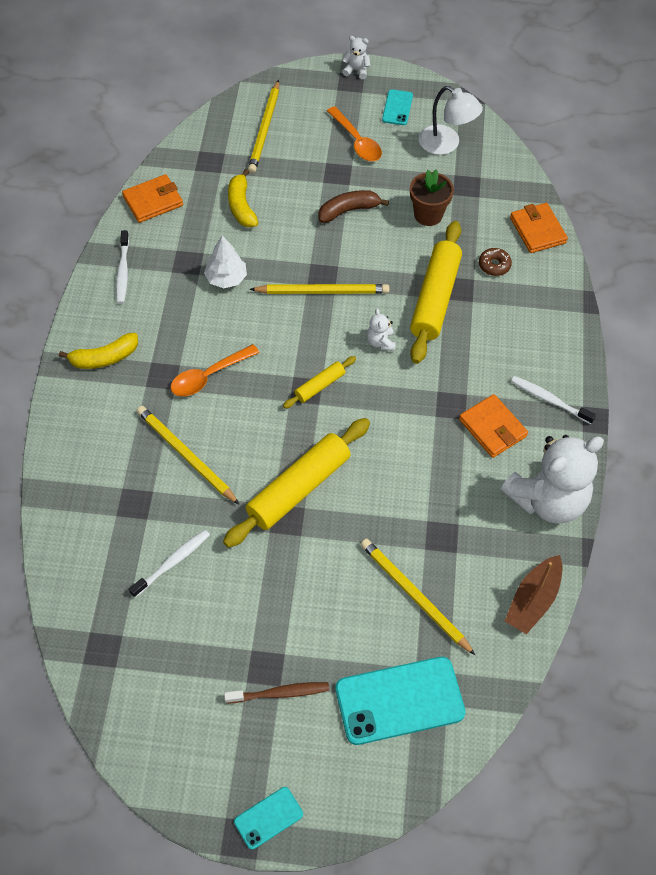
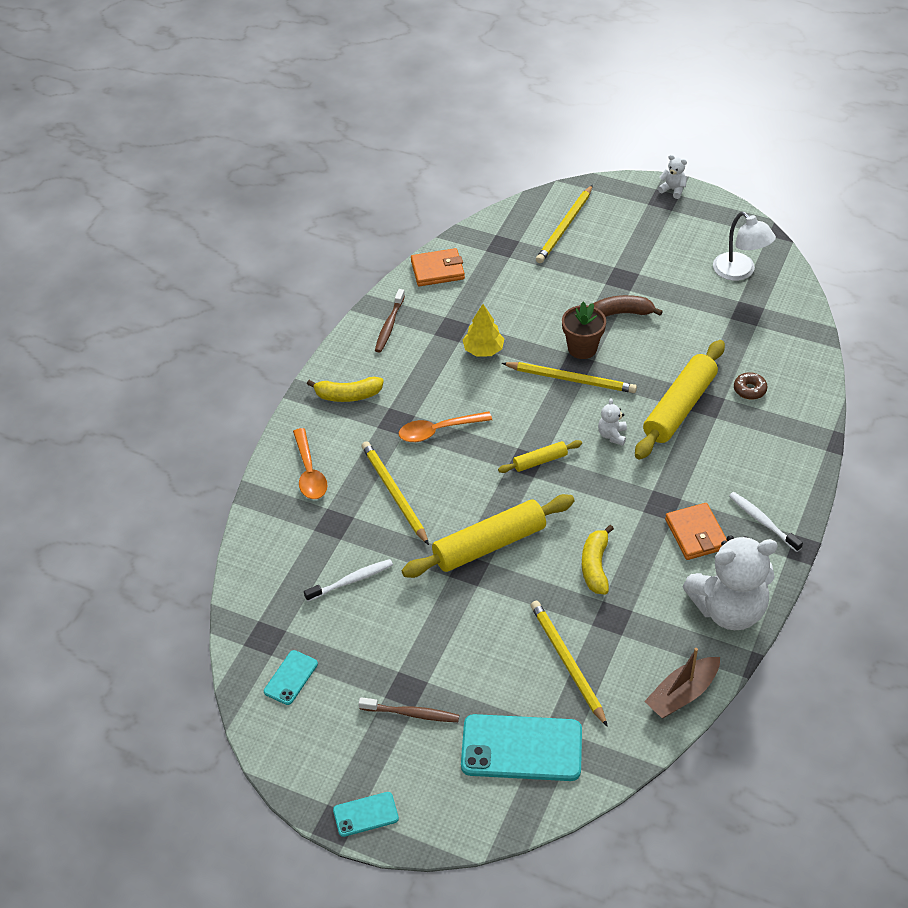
camera: 20 degrees right, 10 degrees down
(123, 272) = (389, 325): white toothbrush -> brown toothbrush
(226, 278) = (483, 350): white tree -> yellow tree
(241, 206) = (519, 290): yellow banana -> yellow banana (595, 566)
(357, 141) = (651, 253): orange spoon -> orange spoon (309, 472)
(397, 108) = (702, 230): turquoise phone -> turquoise phone (291, 678)
(428, 215) = (699, 332): brown flower pot -> brown flower pot (582, 348)
(537, 230) = (805, 367): orange wallet -> none

